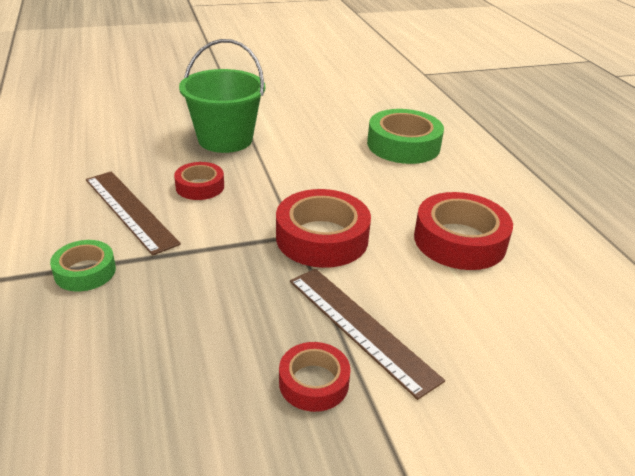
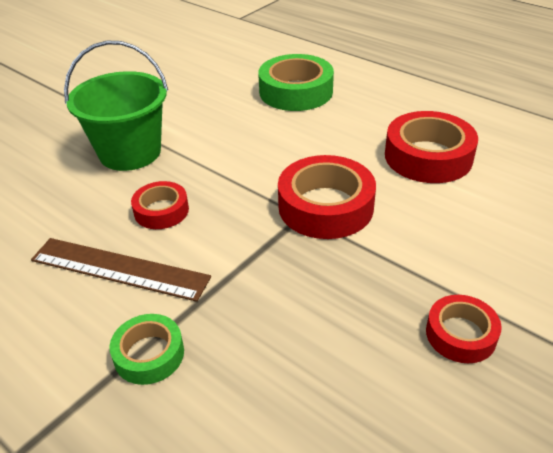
camera: 30 degrees left, 5 degrees up
(361, 327) = (441, 268): brown ruler -> none

